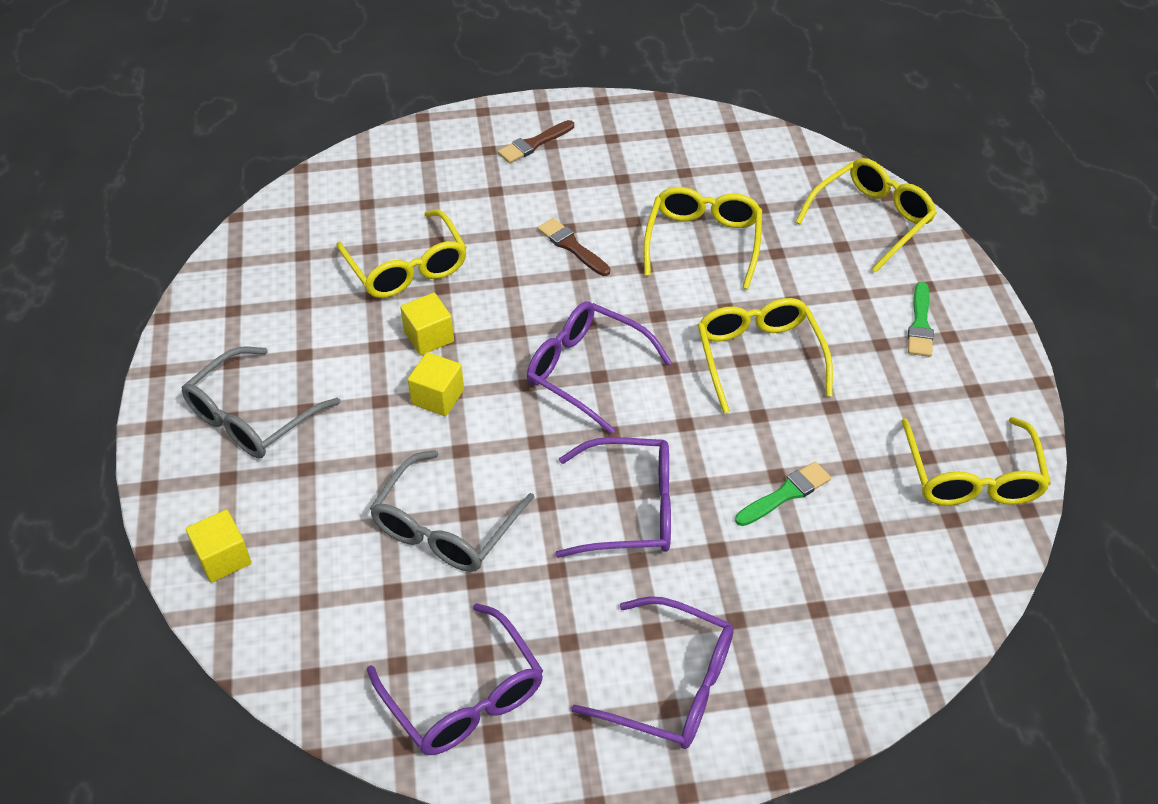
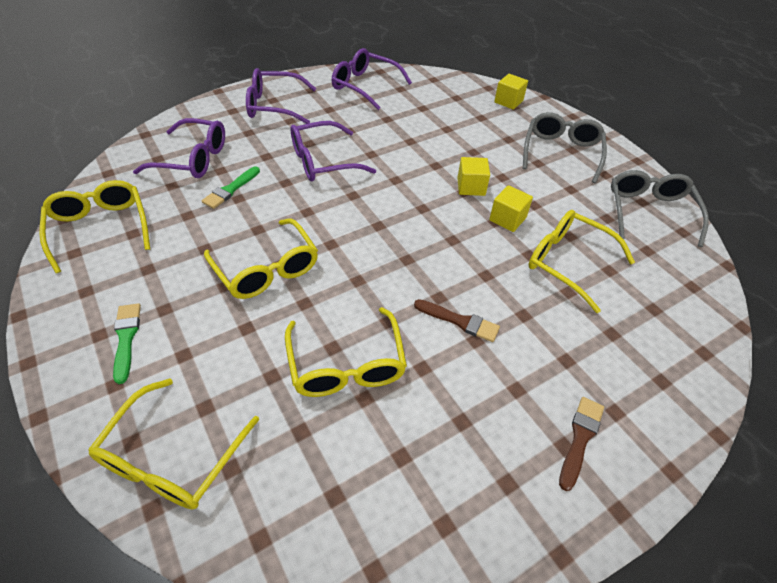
camera: 155 degrees right, 0 degrees up
(446, 527) = (416, 133): grey glasses -> grey glasses (649, 212)
(586, 371) = (389, 226): purple glasses -> purple glasses (192, 159)

